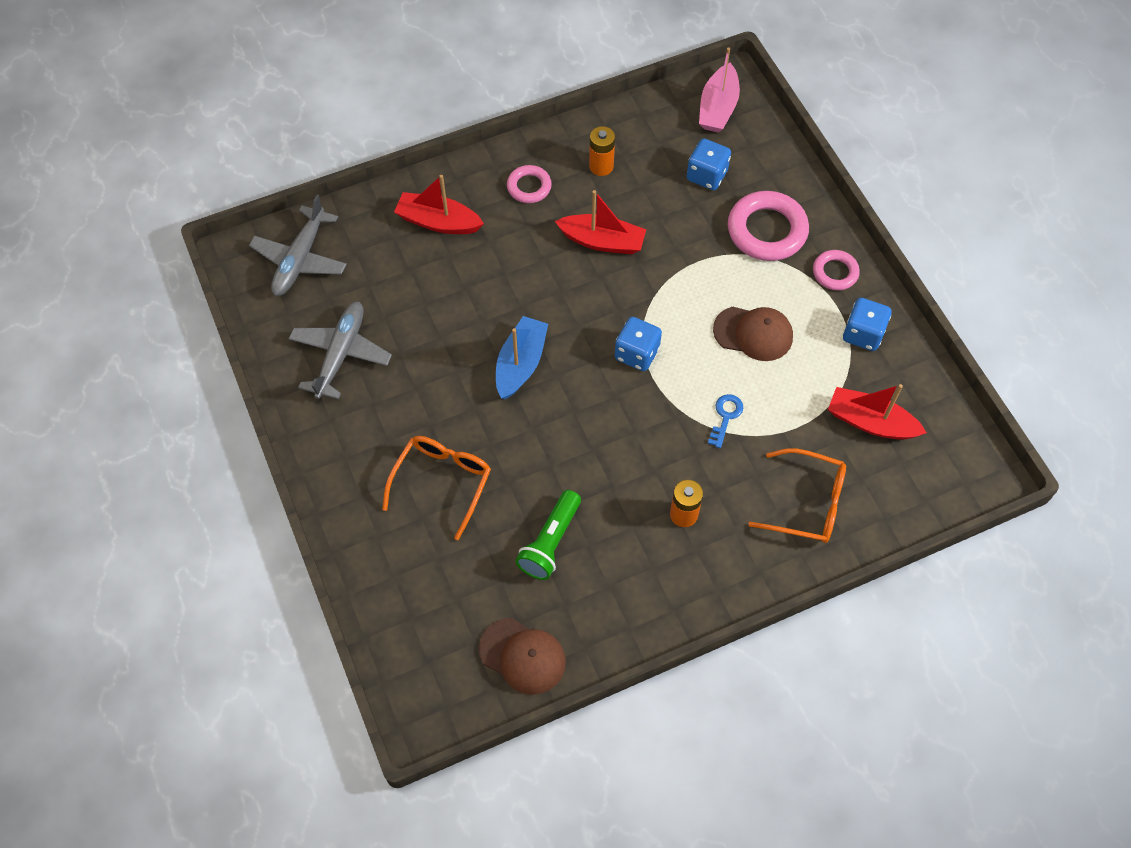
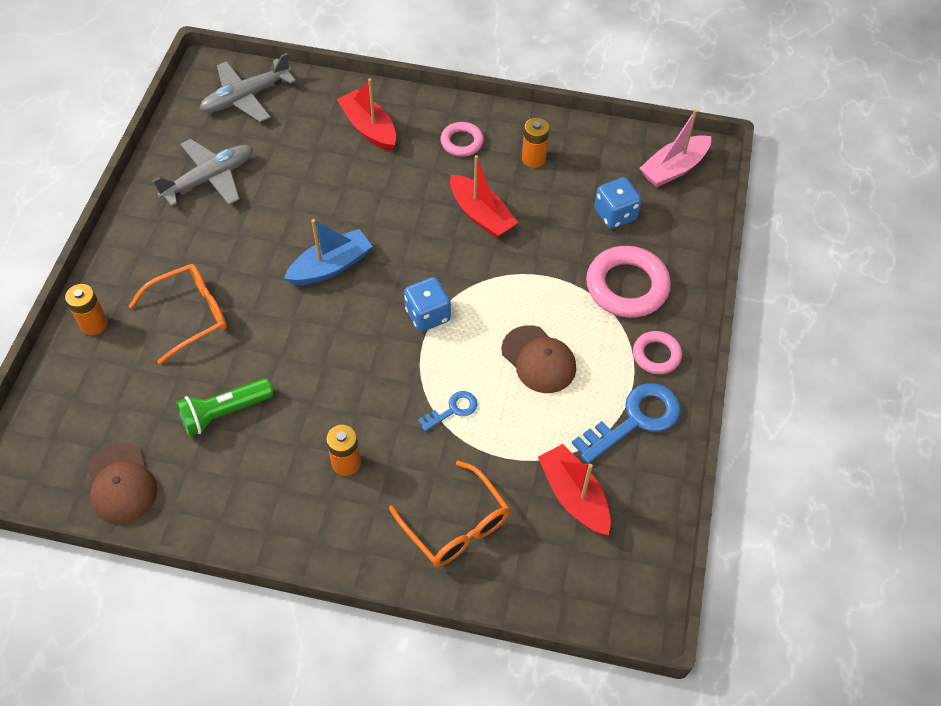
camera: 35 degrees right, 5 degrees down
(366, 545) = (94, 324): none -> orange battery
(863, 334) = (635, 420): blue dice -> blue key

